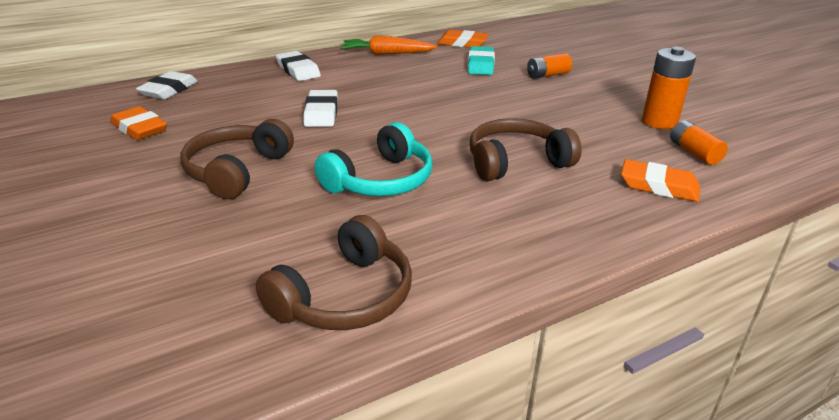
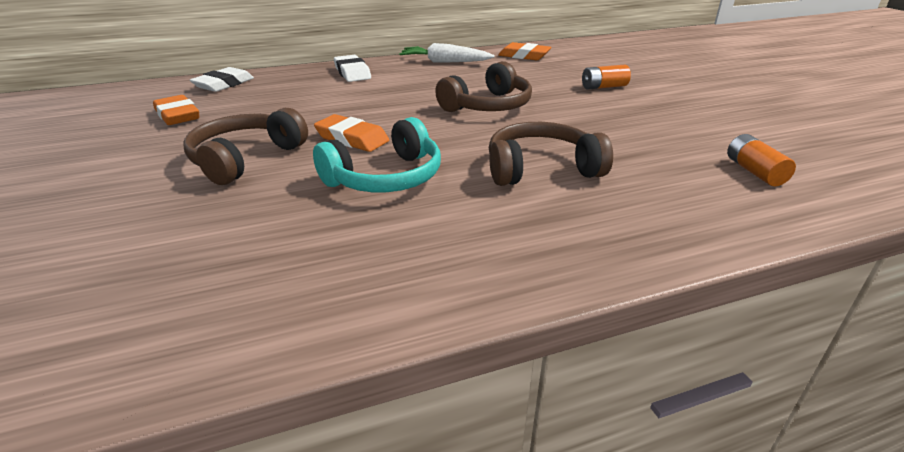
camera: 10 degrees right, 0 degrees up
(321, 113) = (356, 111): white eraser -> none
(344, 296) = (288, 299): brown headphones -> brown headphones (488, 106)
(386, 54) = (444, 62): orange carrot -> white carrot
(480, 65) = (535, 75): turquoise eraser -> none
(658, 186) = (702, 205): orange eraser -> orange eraser (352, 138)
(659, 122) = (718, 137): orange battery -> none

